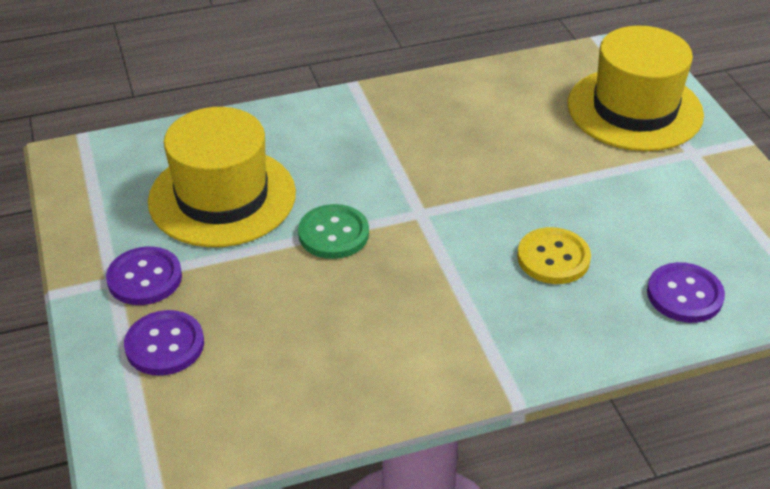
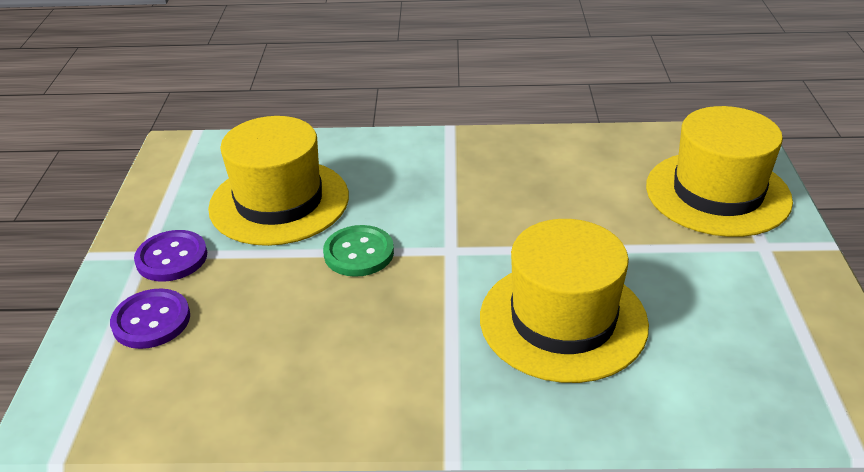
camera: 20 degrees right, 5 degrees down
(553, 258) = (563, 320): yellow button -> yellow hat
(684, 295) = (691, 390): purple button -> none

